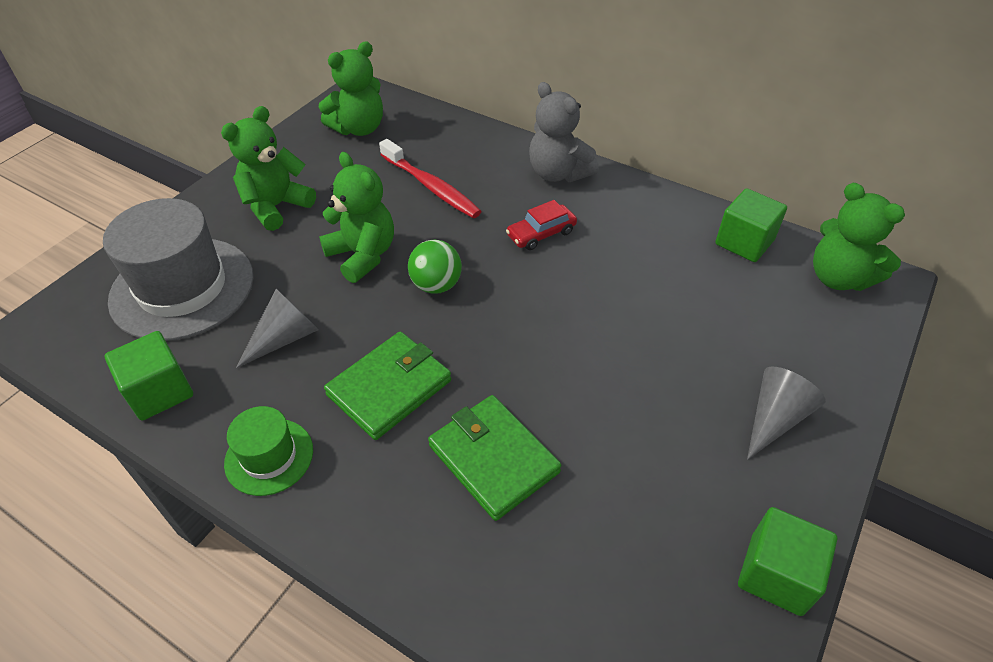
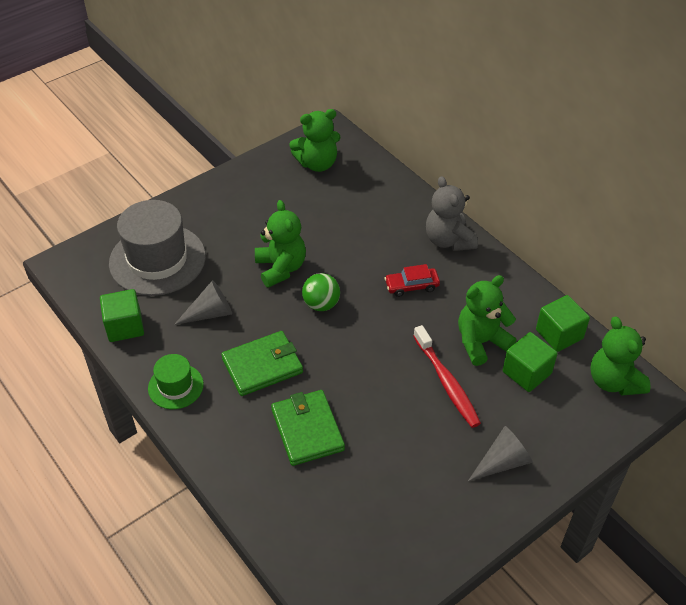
camera: 20 degrees right, 0 degrees up
(276, 206) = (236, 214): green teddy bear -> green teddy bear (481, 342)
(431, 186) = (349, 227): red toothbrush -> red toothbrush (446, 382)
(776, 574) = (445, 550): green cube -> green cube (526, 373)

